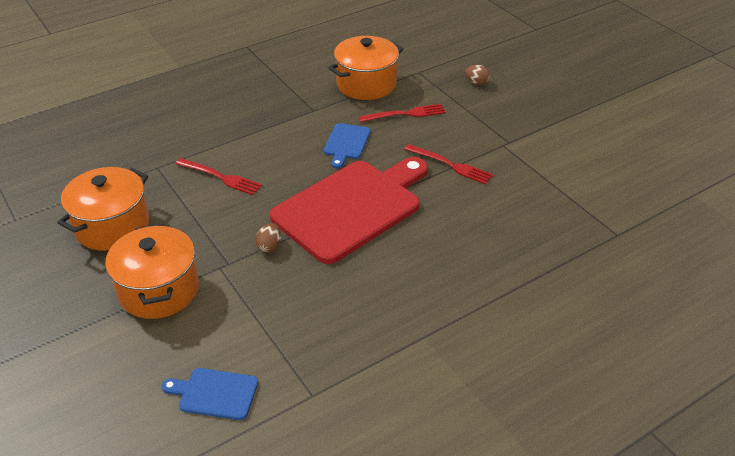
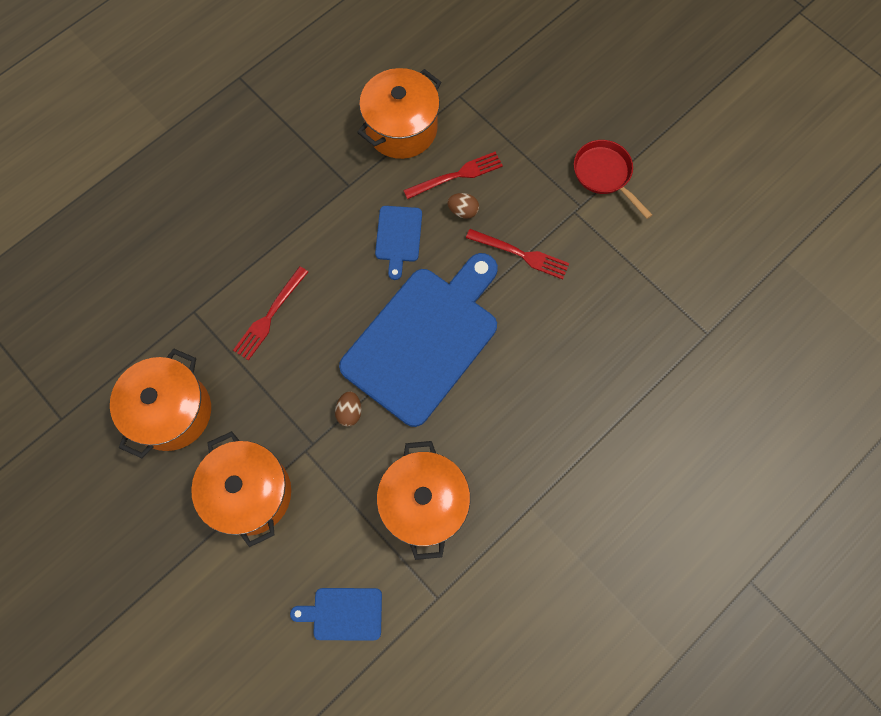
camera: 10 degrees left, 30 degrees up
(221, 177) = (270, 316): red fork -> red fork turned 105 degrees clockwise
(320, 320) = (424, 504): none -> orange pot
(351, 207) = (424, 339): red cutting board -> blue cutting board
(476, 82) = (531, 105): brown egg -> brown egg (463, 211)
(533, 126) = (604, 174): none -> red pan

